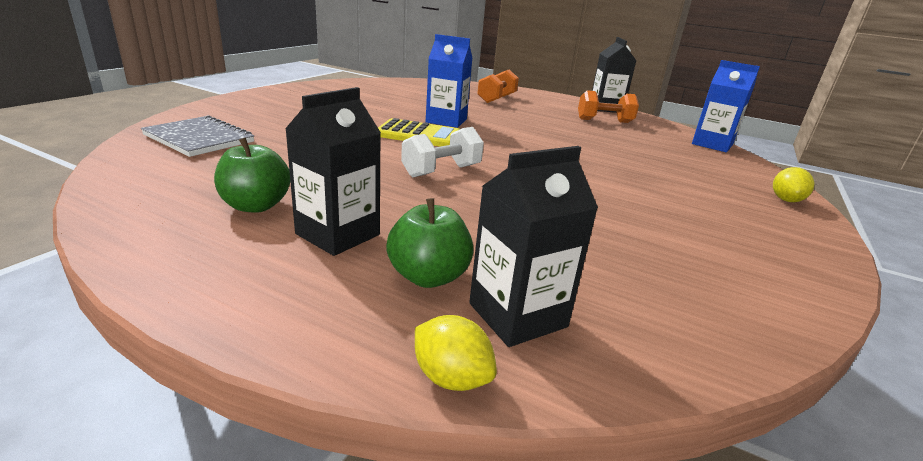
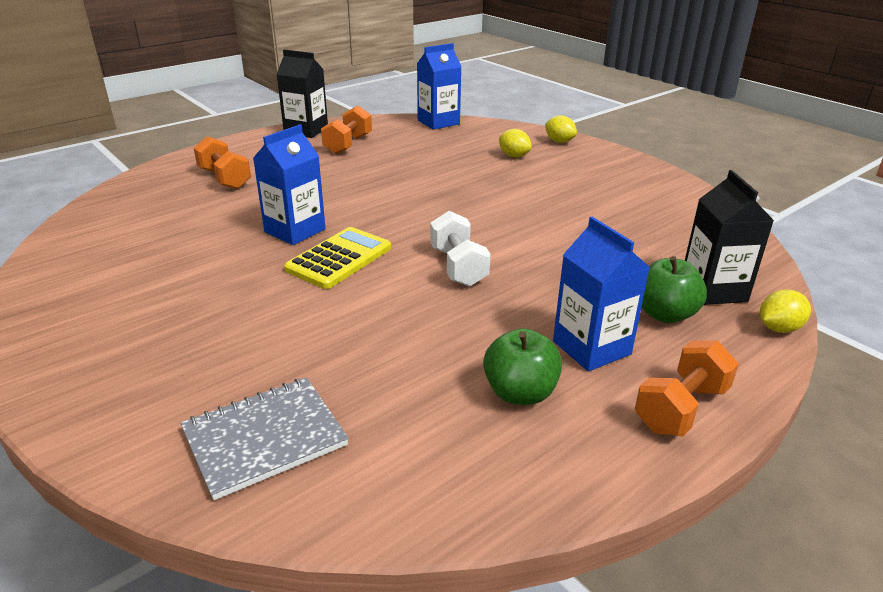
camera: 65 degrees left, 5 degrees up
(238, 287) = (681, 408): none -> orange dumbbell
(338, 234) = (591, 347): black carton -> blue carton
(700, 179) = (514, 156): none -> yellow lemon

